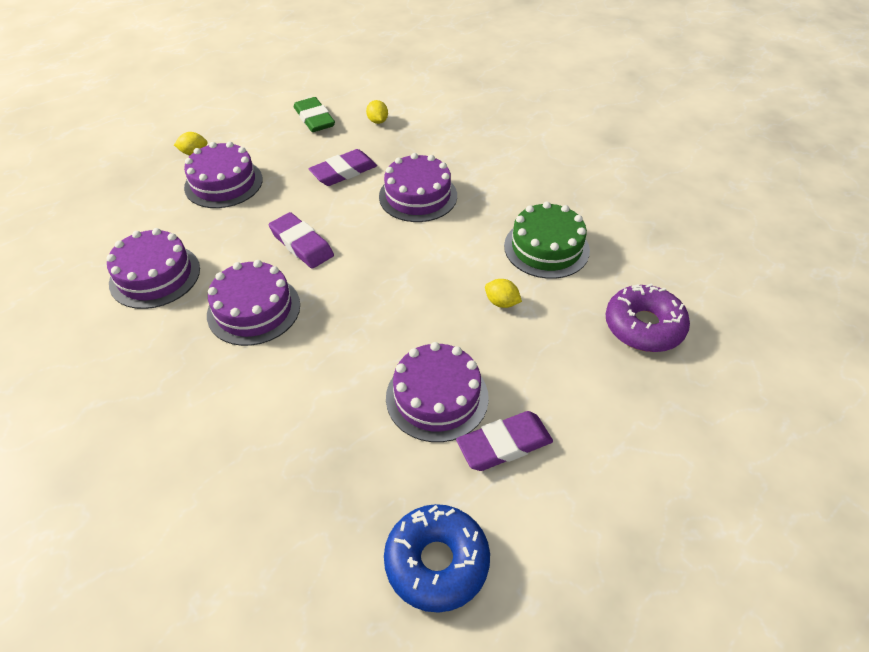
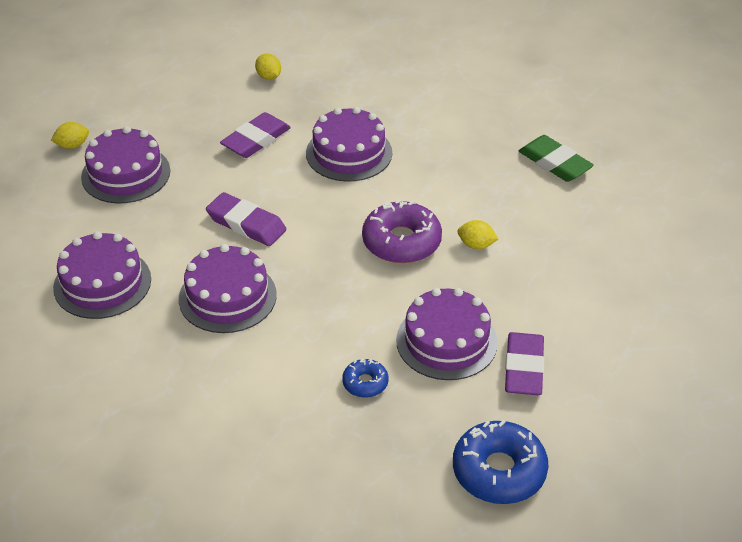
camera: 15 degrees left, 5 degrees down
(314, 119) = (194, 84): green eraser -> green eraser (554, 163)
(340, 425) = (365, 383): none -> blue donut
(504, 444) = (523, 368): purple eraser -> purple eraser turned 45 degrees counterclockwise
(546, 248) = (502, 184): green cake -> none
(644, 326) = (618, 242): purple donut -> purple donut (401, 242)

